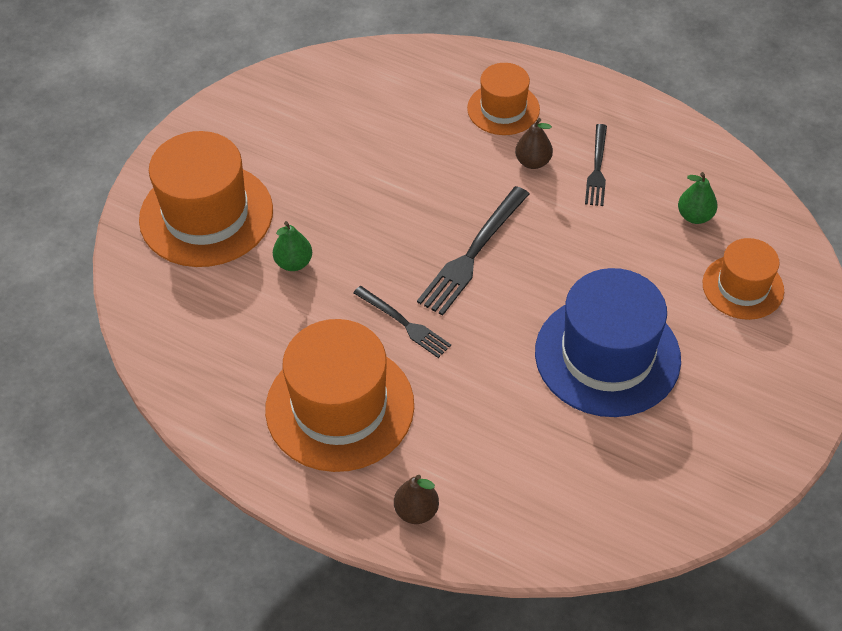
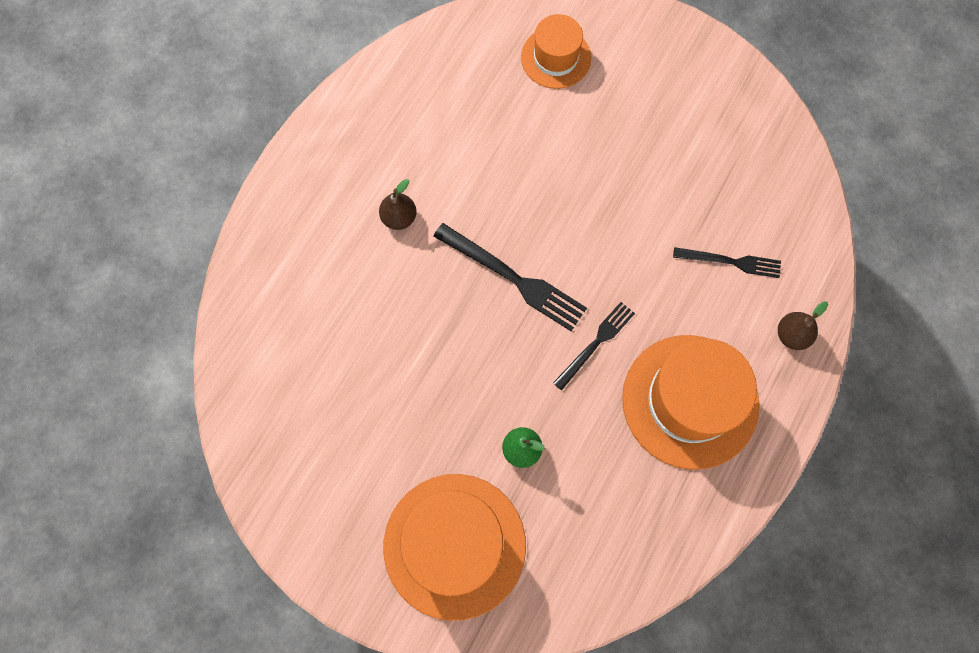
camera: 90 degrees left, 20 degrees up
(503, 109) = (324, 241): orange hat -> none
(597, 168) = (411, 160): black fork -> black fork (731, 262)
(607, 355) = (629, 172): blue hat -> none
(694, 216) = (474, 84): green pear -> none

